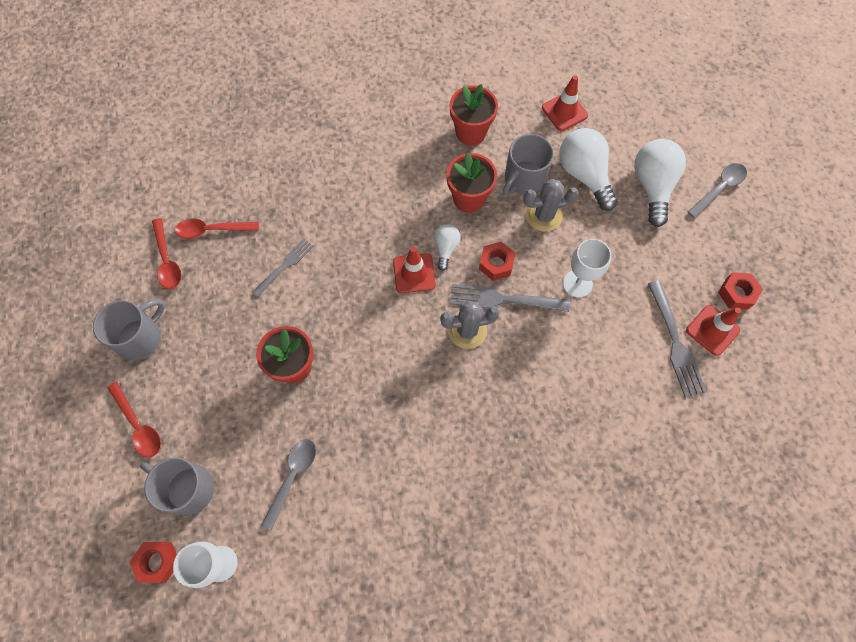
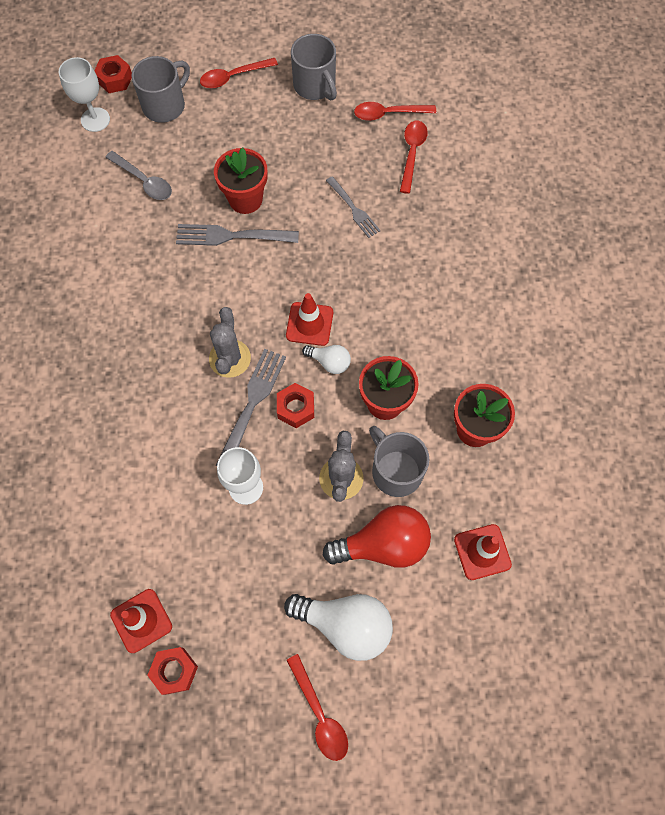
camera: 105 degrees right, 0 degrees up
(584, 175) = (383, 544): white light bulb -> red light bulb
(675, 342) = (143, 571): grey fork -> grey fork (232, 236)
(719, 188) = (320, 714): grey spoon -> red spoon

